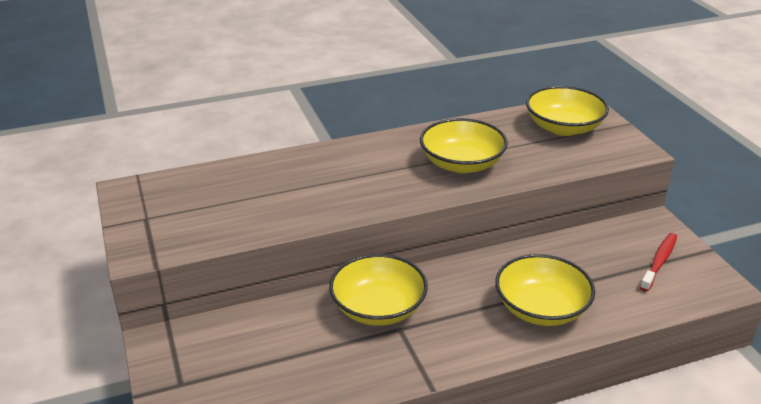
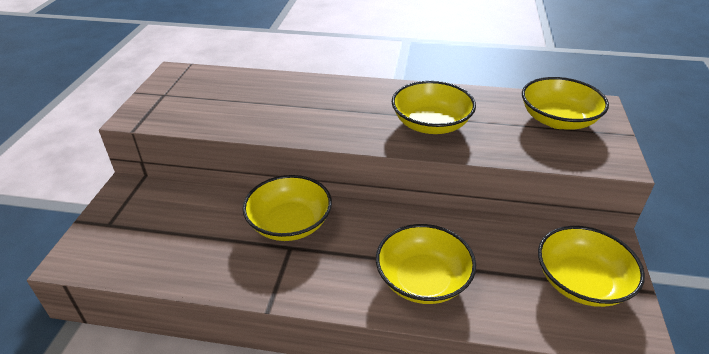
camera: 30 degrees right, 5 degrees up
(659, 262) = (581, 282): red toothbrush -> yellow bowl

